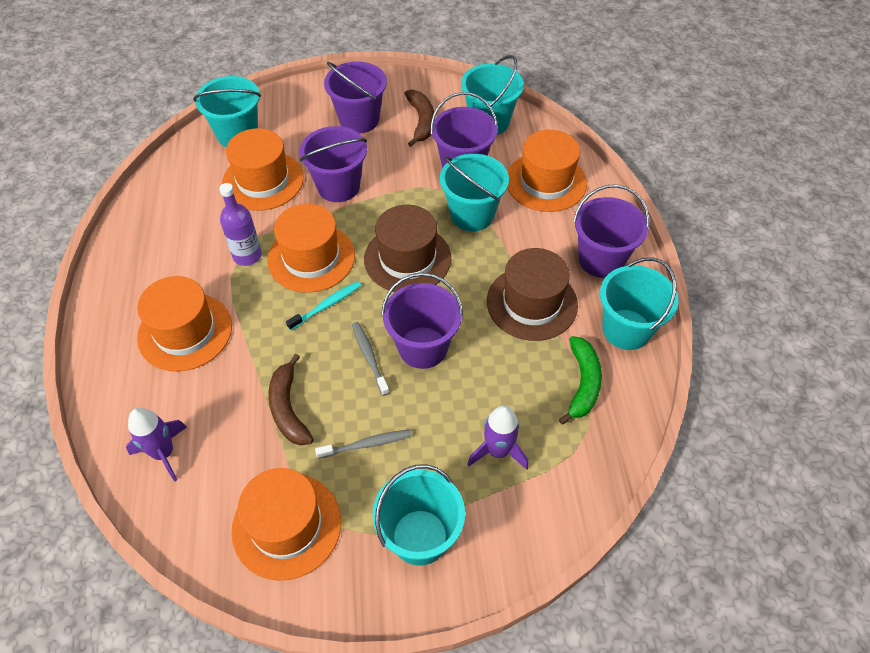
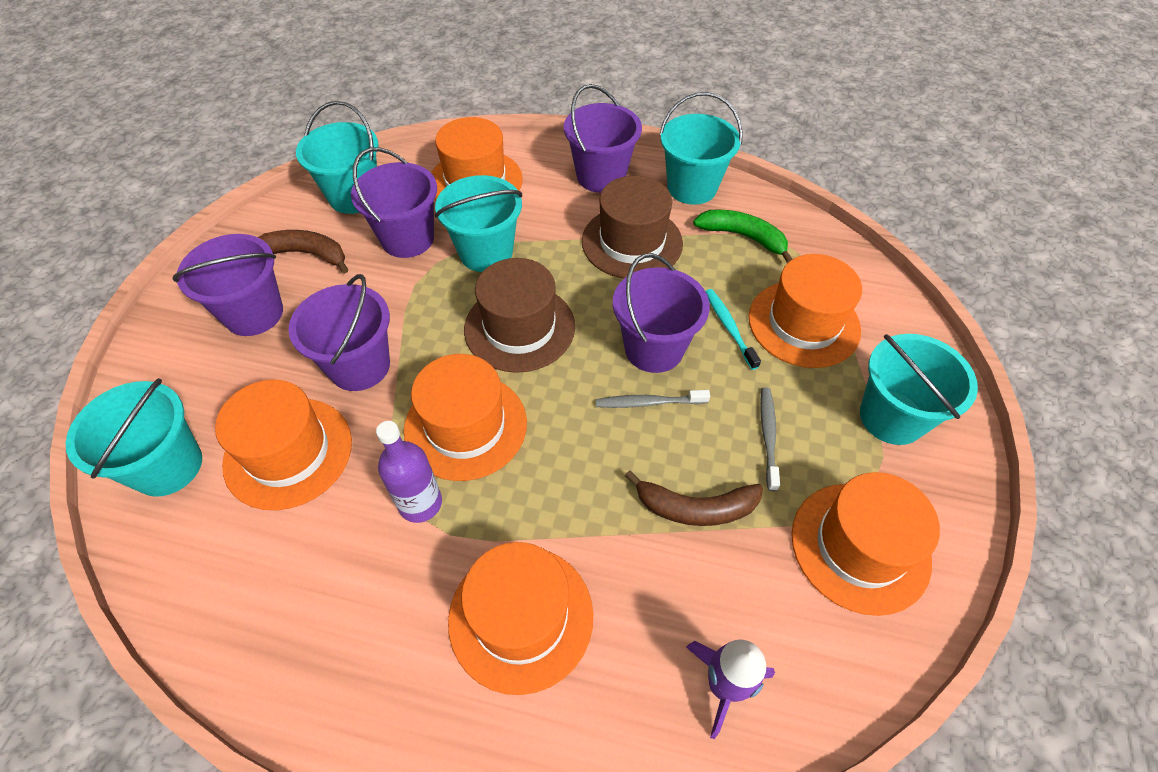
camera: 70 degrees left, 0 degrees up
(326, 305) = (552, 428): turquoise toothbrush -> turquoise toothbrush (729, 327)
(498, 451) = (803, 323): purple rocket -> orange hat

